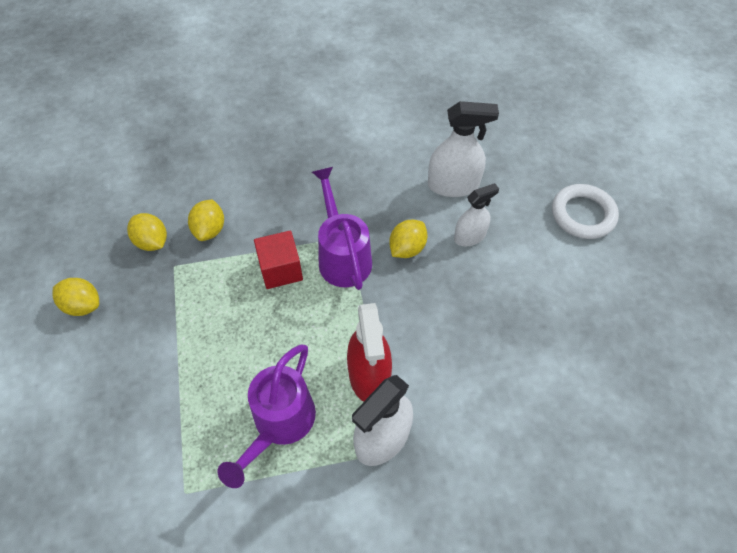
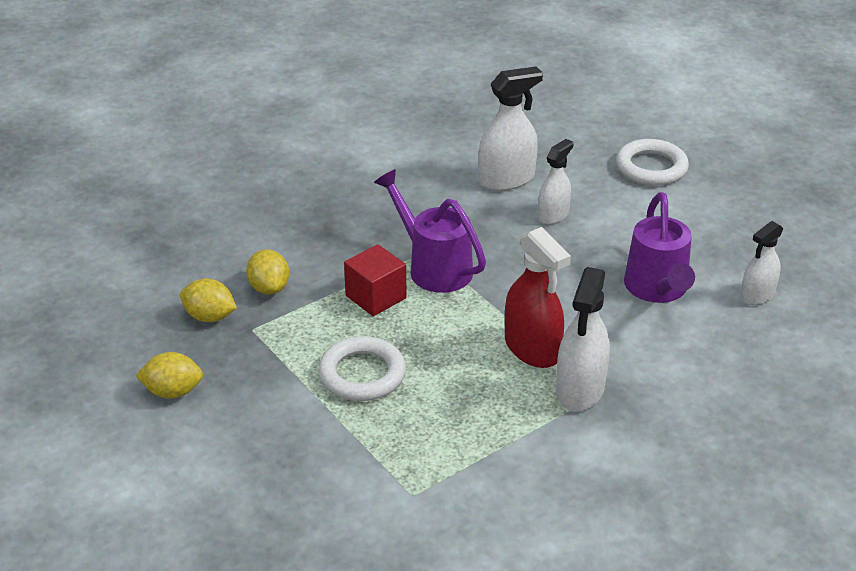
camera: 25 degrees left, 20 degrees down
(223, 346) = (362, 374): none -> white ring
(280, 423) = (470, 412): purple watering can -> purple watering can (657, 289)
(407, 248) = (496, 242): yellow lemon -> none
(599, 396) = (757, 295): none -> white spray bottle

